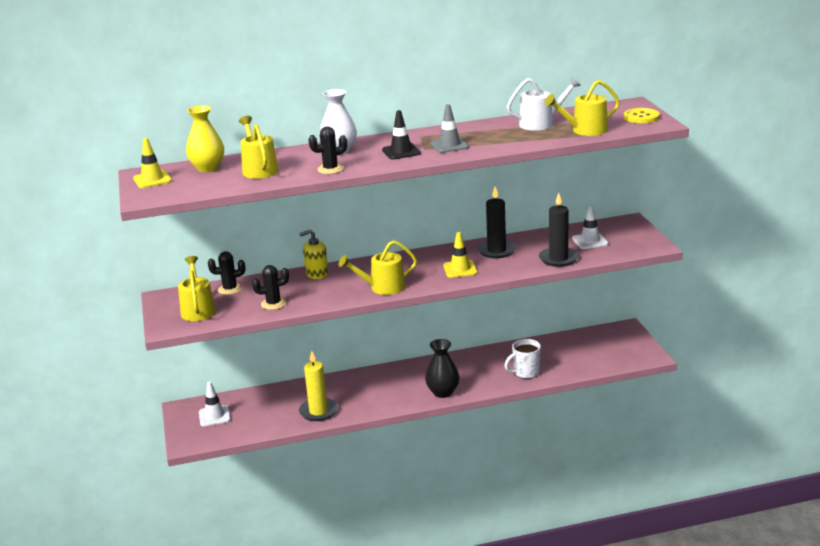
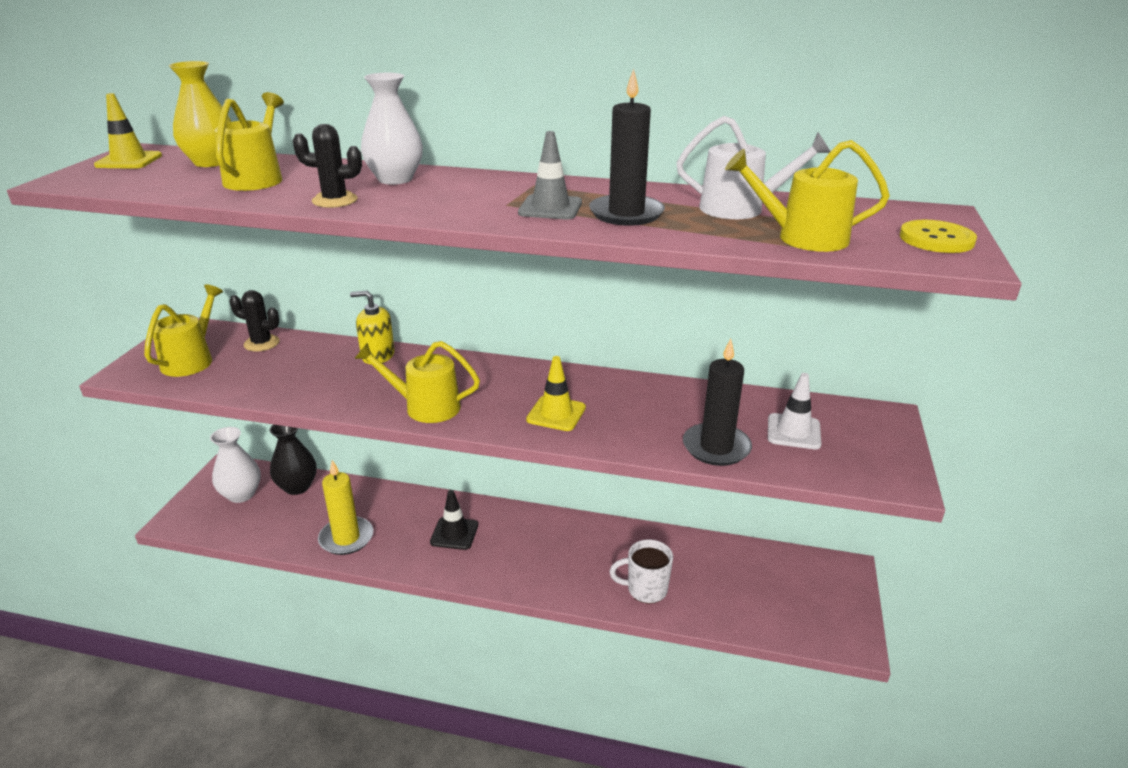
camera: 25 degrees right, 5 degrees up
(214, 416) = (241, 494): white traffic cone -> white vase
(273, 304) = (275, 382): black cactus -> none
(401, 152) = (468, 200): black traffic cone -> black traffic cone (454, 533)
(443, 392) = (512, 575): black vase -> black vase (297, 487)
(496, 251) = (637, 400): black candle -> black candle (626, 214)

